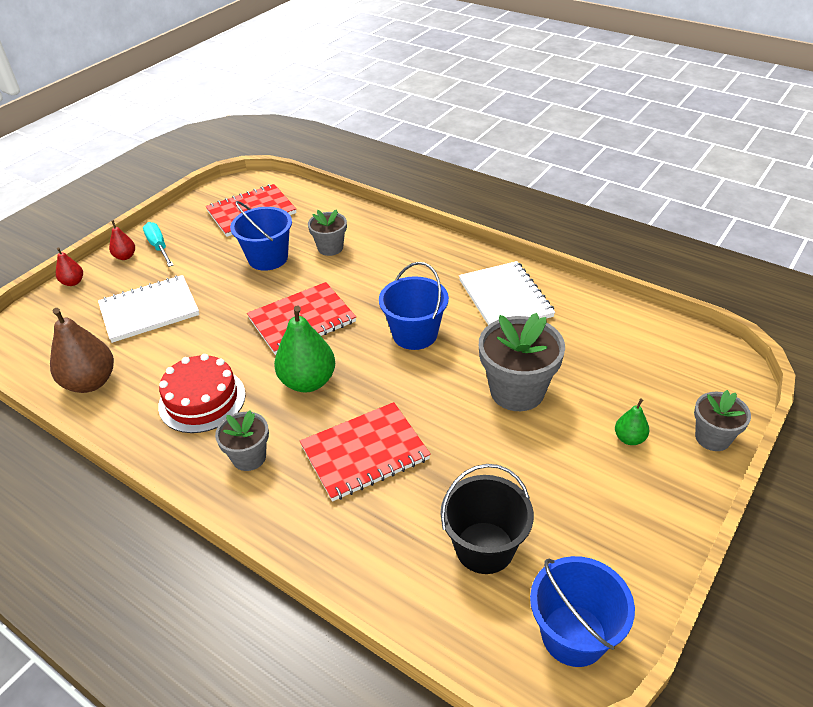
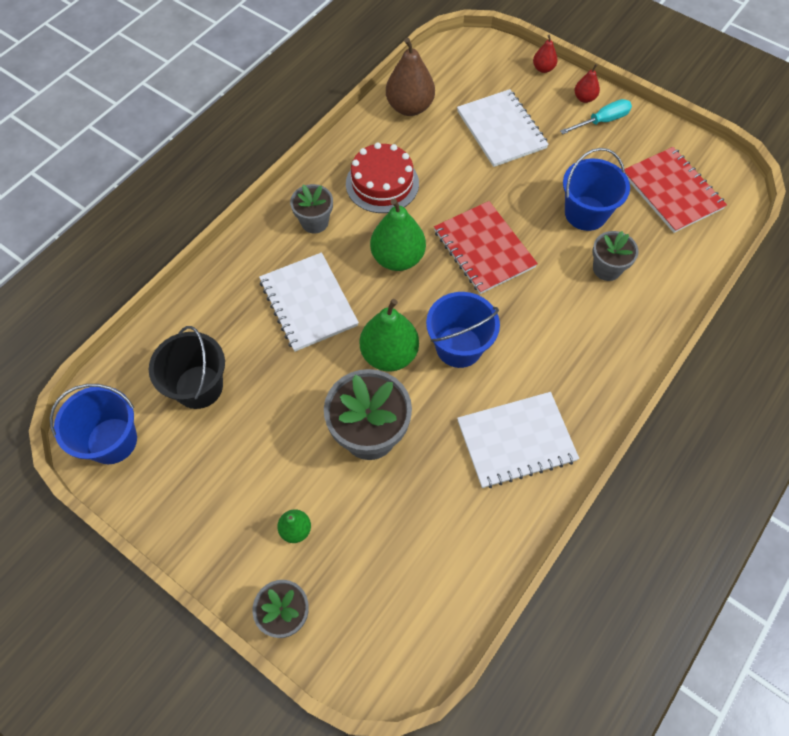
camera: 90 degrees right, 20 degrees up
(365, 452) = (308, 303): red notebook -> white notebook
(427, 382) = (389, 354): none -> green pear

